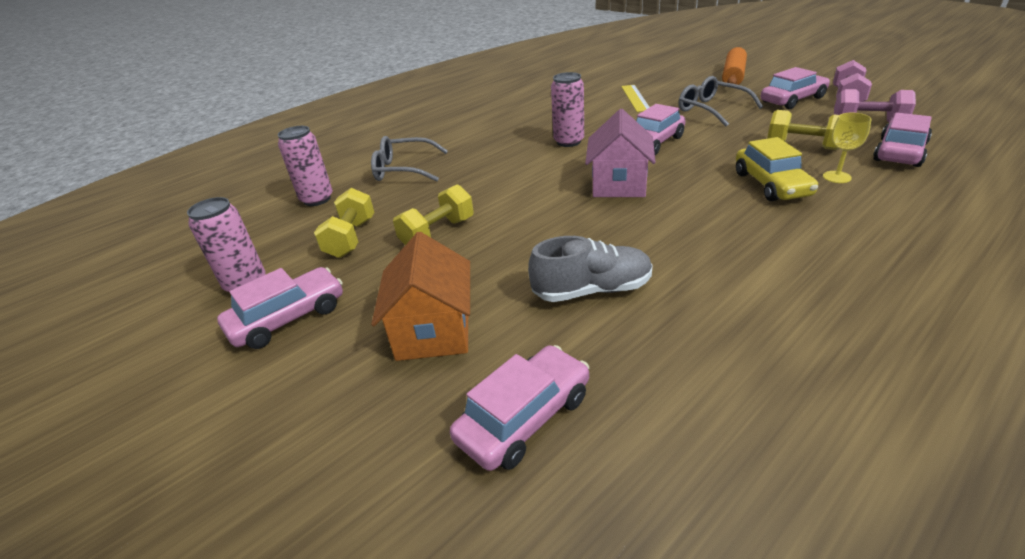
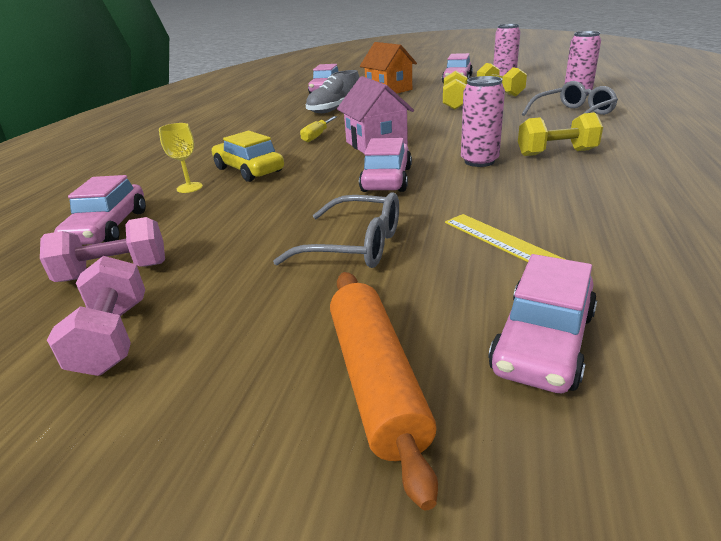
camera: 145 degrees right, 5 degrees down
(669, 220) = (317, 136): none -> yellow screwdriver
(792, 100) = (222, 304): pink car -> pink car (543, 342)
(802, 146) = (217, 212): yellow dumbbell -> yellow dumbbell (556, 153)

